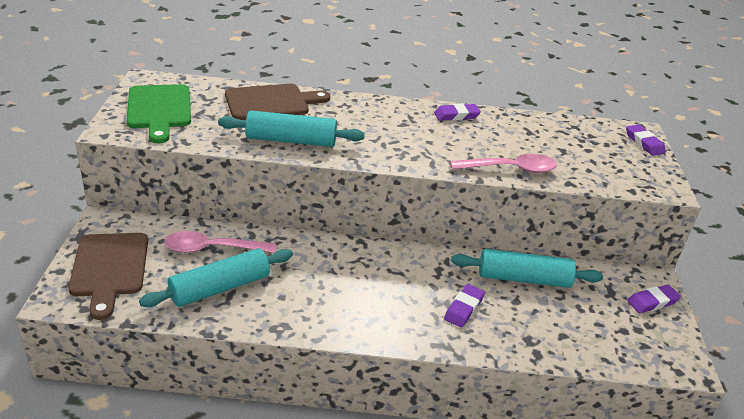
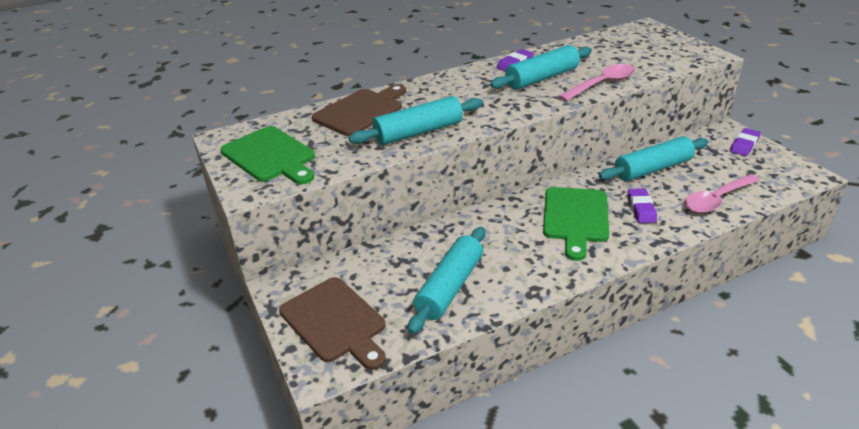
camera: 25 degrees left, 0 degrees up
(212, 248) = (404, 261): pink spoon -> pink spoon (716, 200)
(393, 286) = (575, 218): none -> green cutting board
(462, 139) = (542, 78): none -> turquoise rolling pin
(644, 143) = (658, 32): purple eraser -> none

